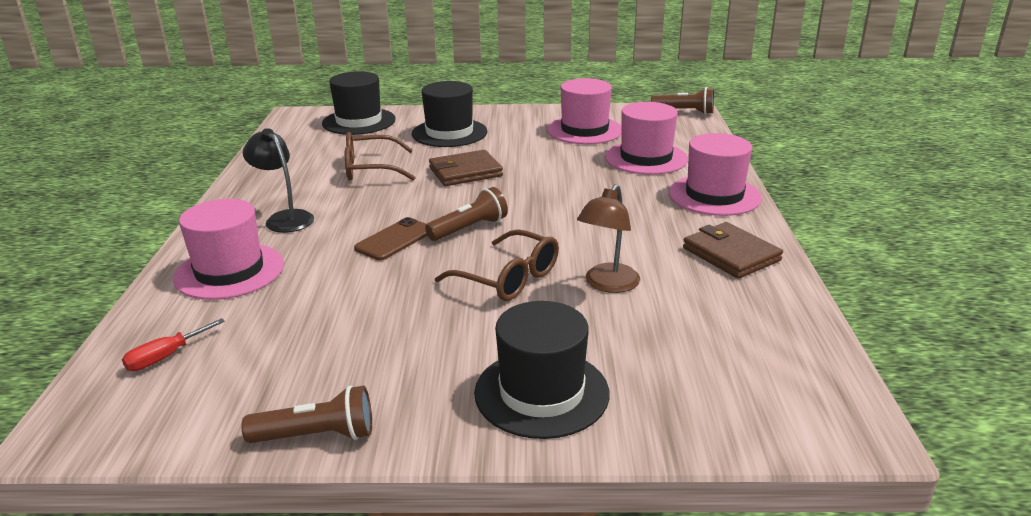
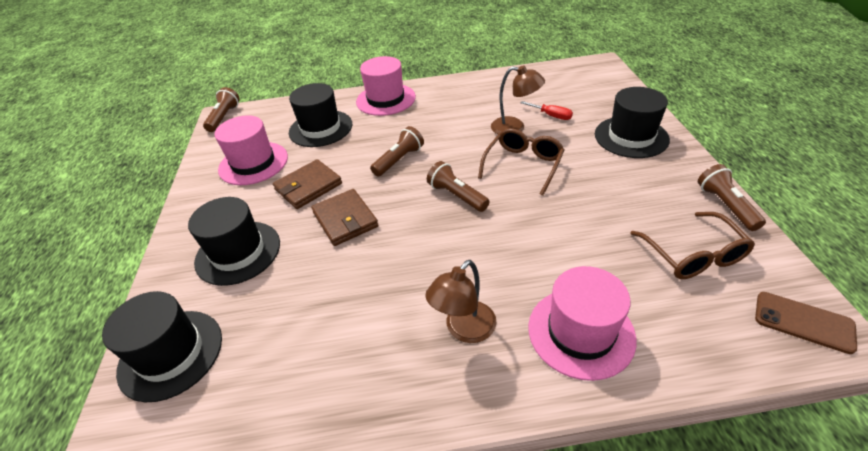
camera: 95 degrees left, 15 degrees up
(165, 357) = (718, 318): red screwdriver -> red screwdriver (551, 116)
(284, 218) = (464, 330): black lamp -> brown lamp
(370, 169) = (335, 294): brown glasses -> brown glasses (693, 255)
(394, 239) = (486, 233): brown phone -> brown phone (803, 322)
(558, 200) = (399, 160): none -> brown flashlight
(646, 158) = (320, 128): pink hat -> black hat
(731, 254) = (464, 92): brown wallet -> brown wallet (308, 186)

